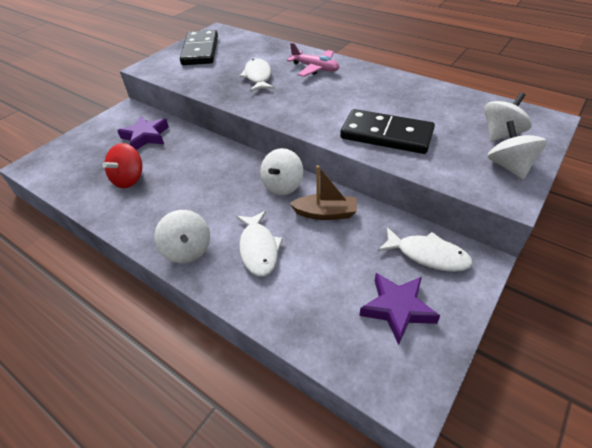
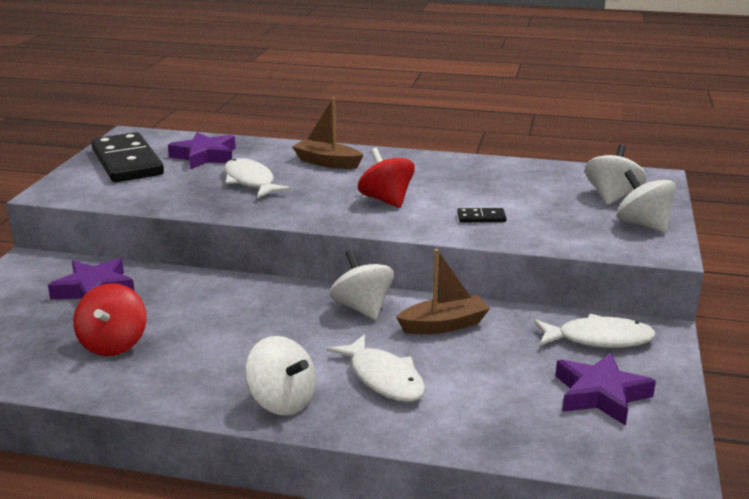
camera: 25 degrees left, 20 degrees down
(246, 52) = (205, 156): none -> purple star
(282, 186) = (362, 308): white spinning top -> white spinning top turned 150 degrees clockwise
(315, 68) = (327, 162): pink plane -> brown boat
(331, 107) = (386, 200): none -> red spinning top
(386, 135) = (481, 217): black domino -> black domino, size x0.40

